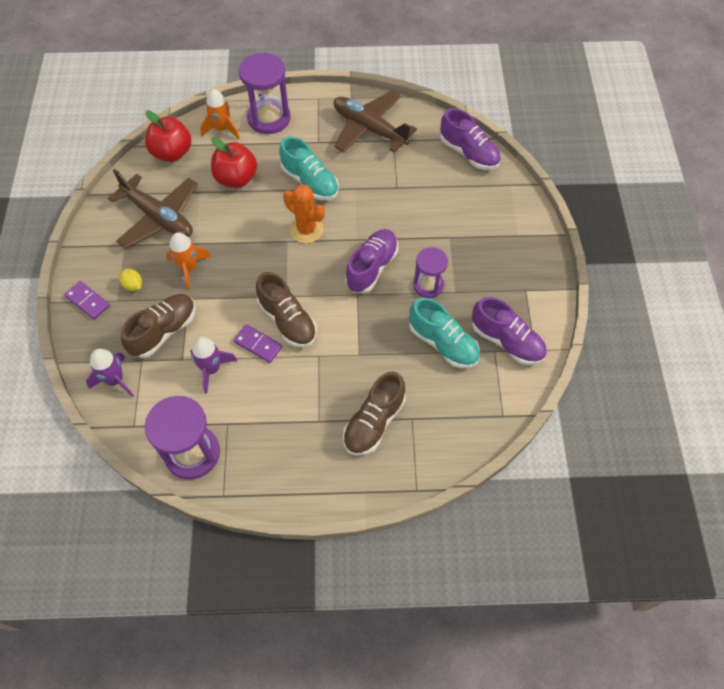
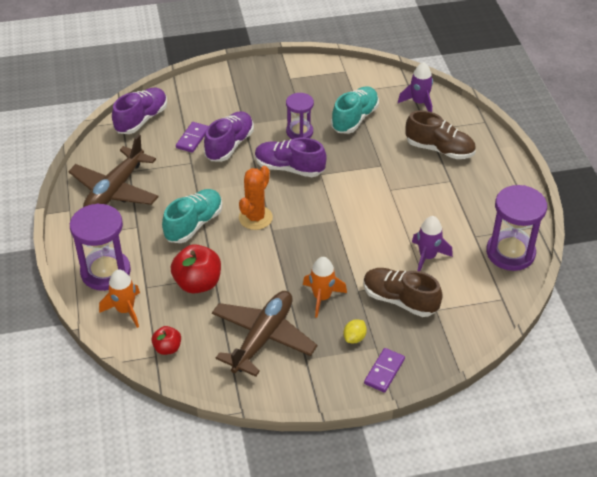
camera: 100 degrees left, 15 degrees down
(115, 380) = (463, 324): purple rocket -> purple rocket (419, 103)
(172, 153) = (167, 348): red apple -> red apple, size x0.56
(258, 344) = (392, 230): purple domino -> purple domino (192, 138)
(287, 321) = (361, 214): brown shoe -> none
(506, 341) = (342, 85): purple shoe -> purple shoe (229, 145)

